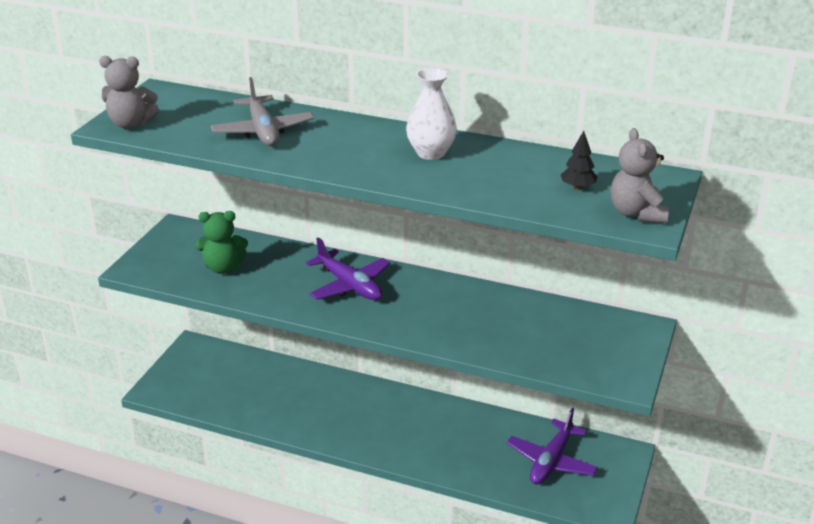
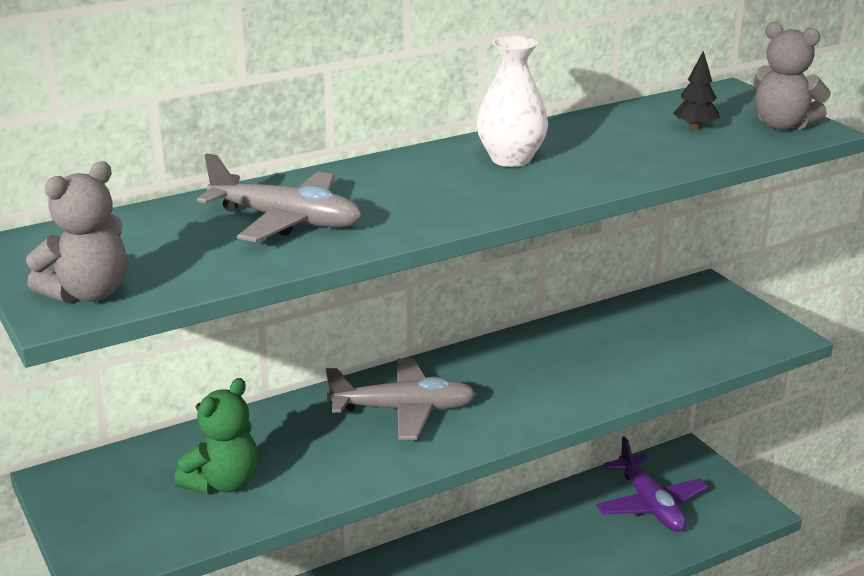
camera: 50 degrees left, 5 degrees down
(349, 285) = (404, 410): purple plane -> grey plane

